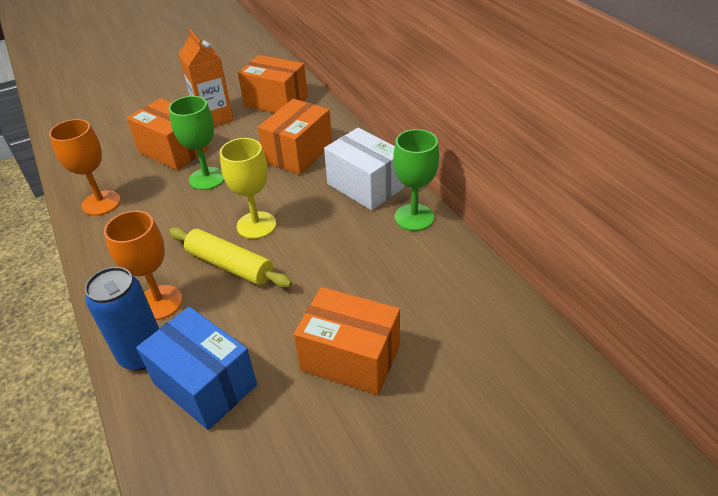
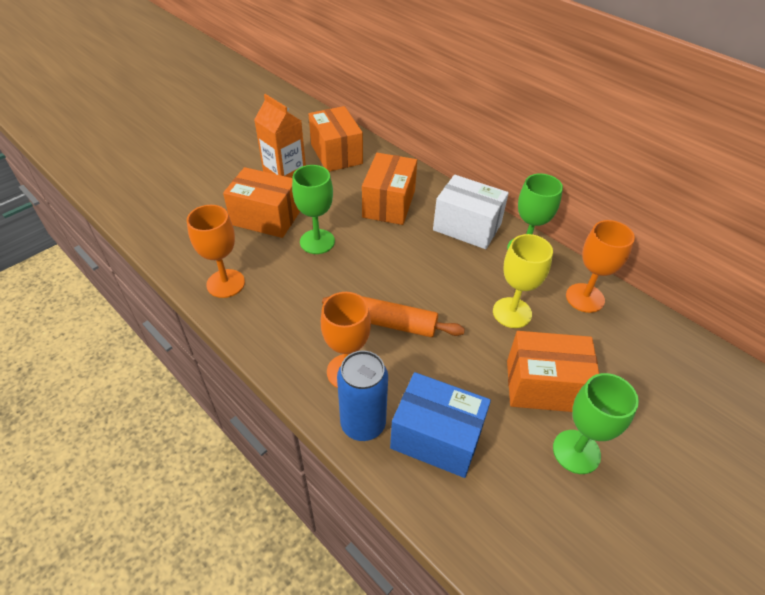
camera: 20 degrees left, 5 degrees up
(230, 265) = (391, 323): yellow rolling pin -> orange rolling pin
(256, 225) = (392, 280): yellow goblet -> yellow goblet (512, 312)
(276, 101) = (336, 154): orange box -> orange box turned 60 degrees clockwise
(344, 433) = (576, 451): none -> green goblet
(452, 277) = (585, 298): none -> orange goblet

